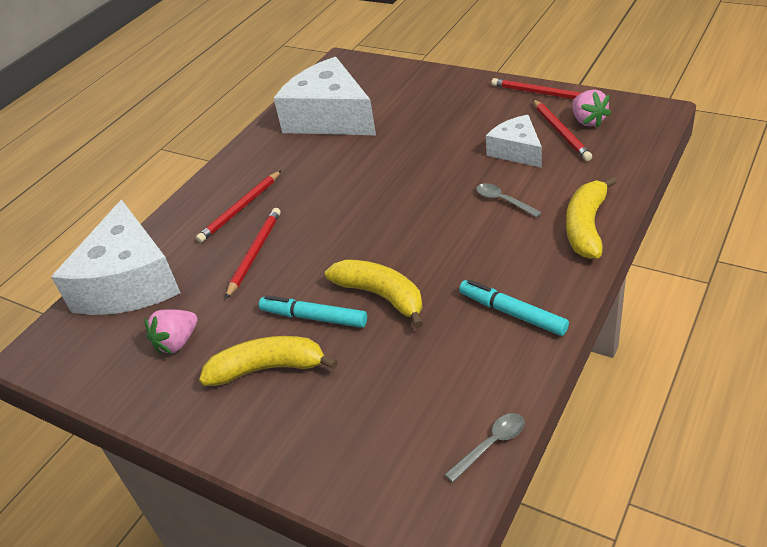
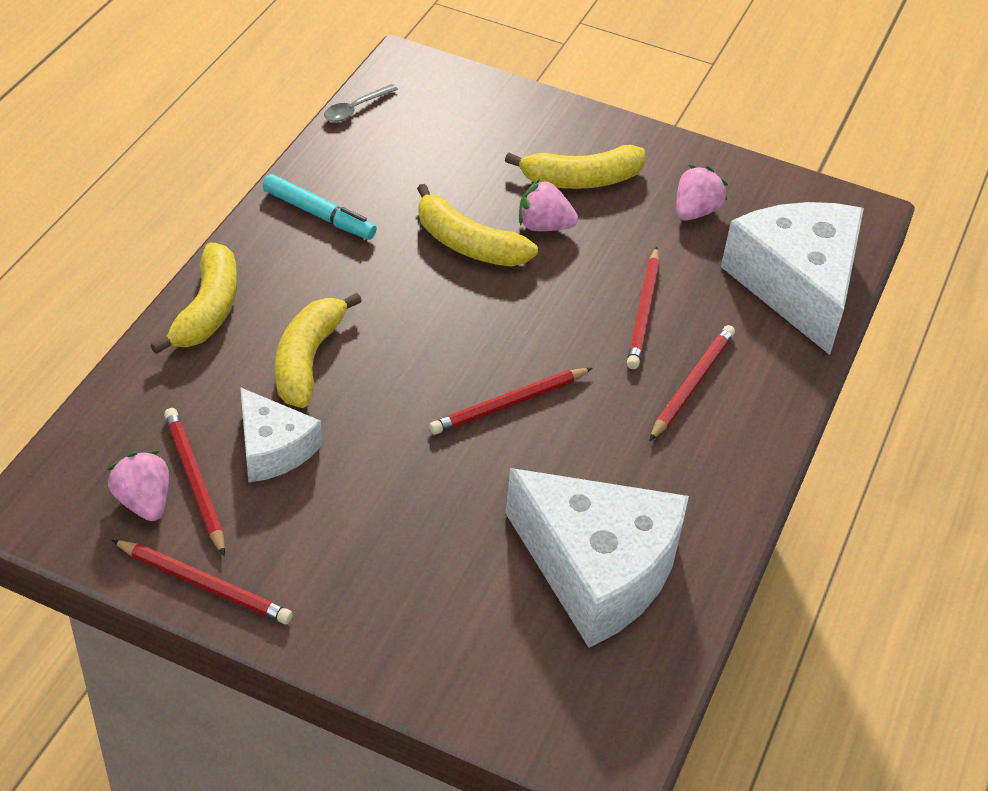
camera: 165 degrees right, 5 degrees up
(314, 317) = (544, 226): turquoise marker -> pink strawberry
(365, 187) = (509, 404): none -> red pencil
(503, 201) = (307, 360): grey spoon -> yellow banana

